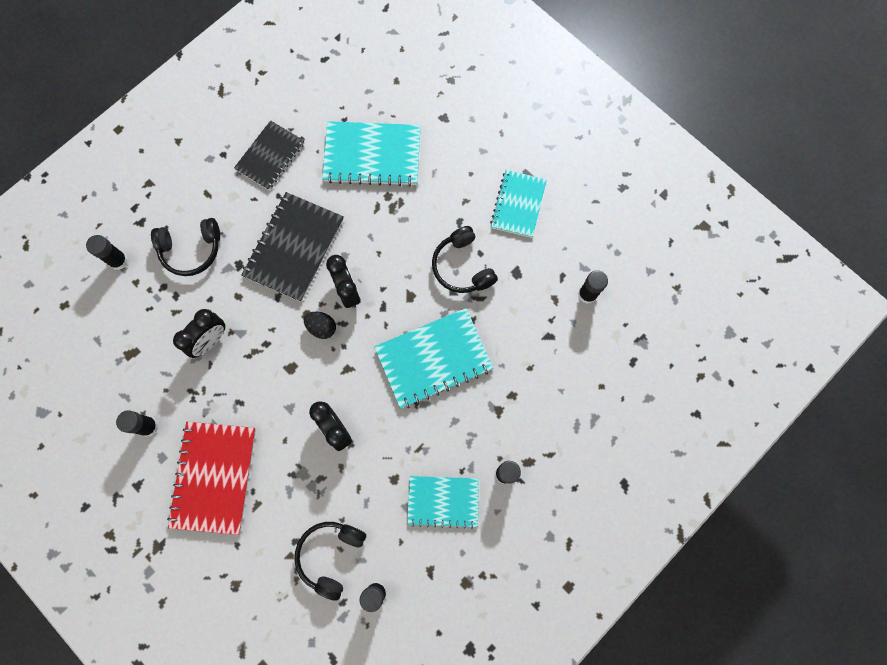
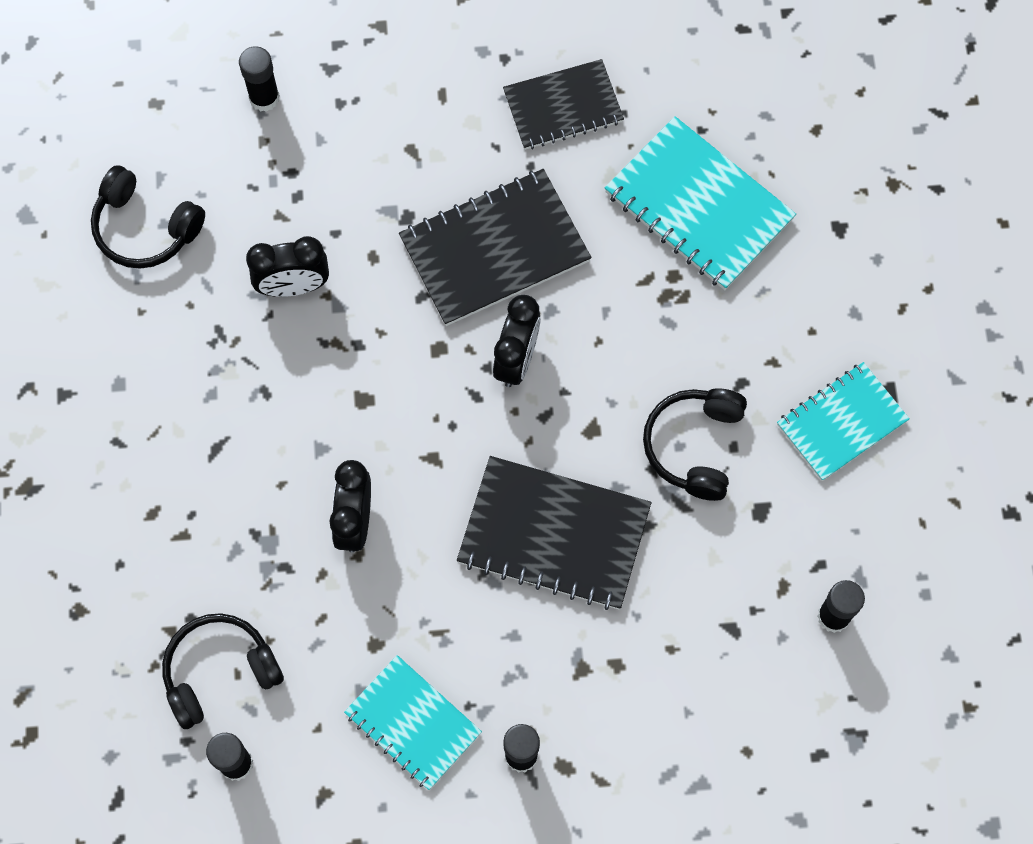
camera: 40 degrees right, 5 degrees down
(148, 426) = (134, 333): black glue stick -> none
(191, 250) = (364, 153): black headphones -> black headphones (145, 228)
(214, 477) = (161, 460): red notebook -> none
(322, 327) = (445, 380): black egg -> none
(433, 358) = (554, 534): turquoise notebook -> black notebook

